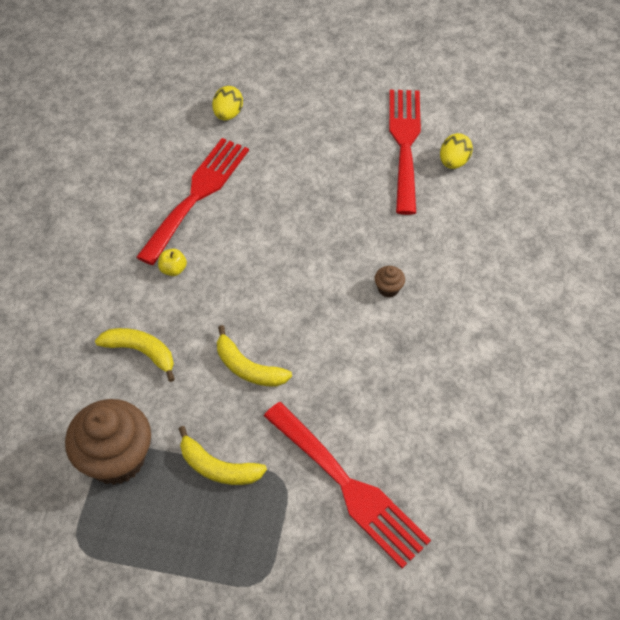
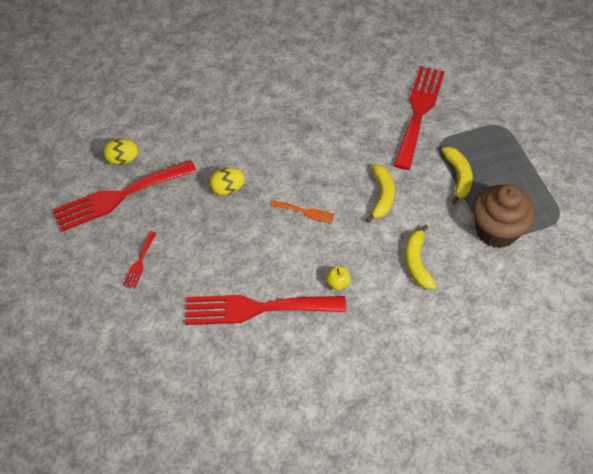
camera: 120 degrees left, 0 degrees up
(228, 114) = (152, 337): yellow egg -> yellow egg (227, 189)
(278, 285) = (305, 212): none -> orange fork
(313, 132) = (140, 262): none -> red fork
(388, 289) = (266, 150): brown cupcake -> none

